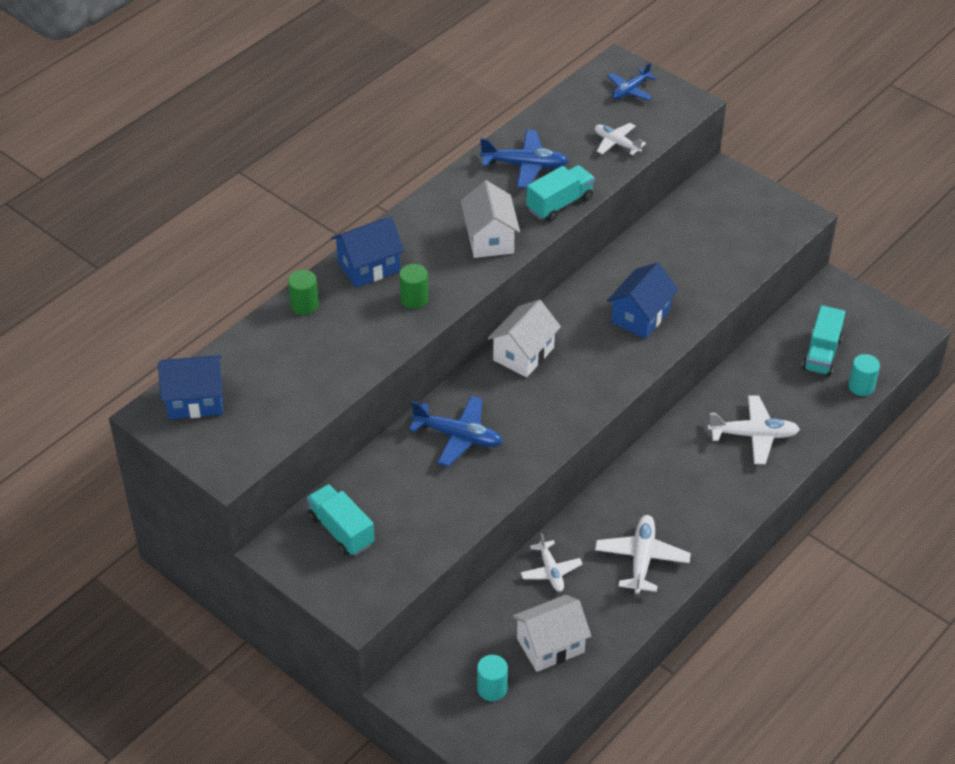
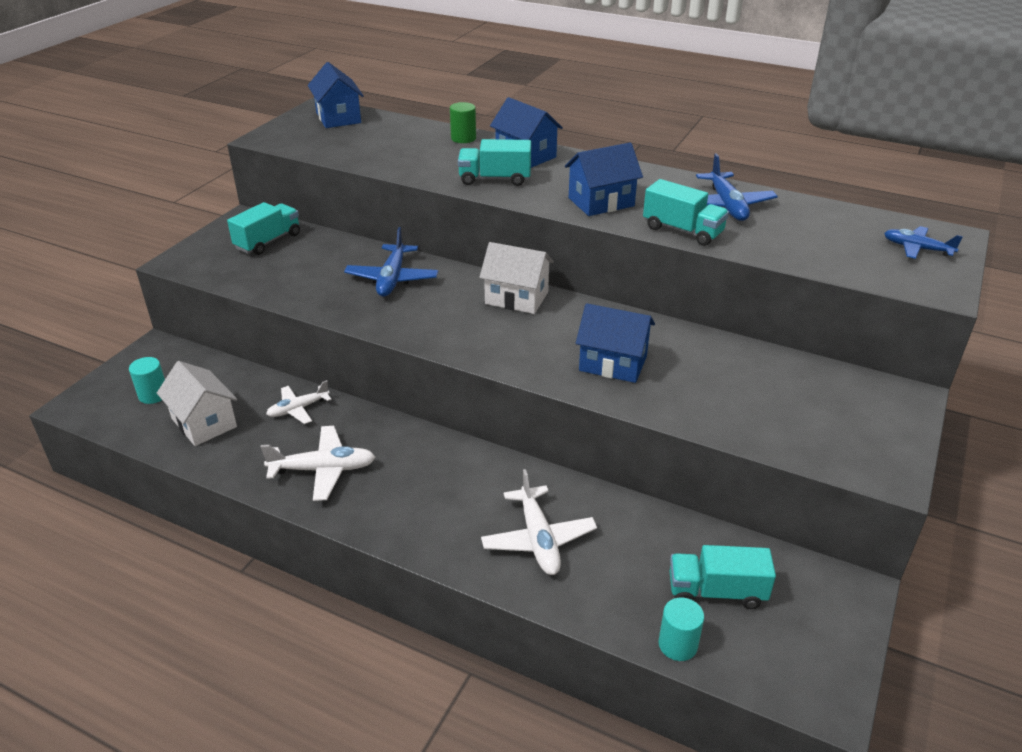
camera: 75 degrees right, 10 degrees down
(414, 299) = (495, 179): green cylinder -> turquoise truck
(490, 239) = (601, 202): white house -> blue house
(616, 143) = (814, 251): white plane -> none

